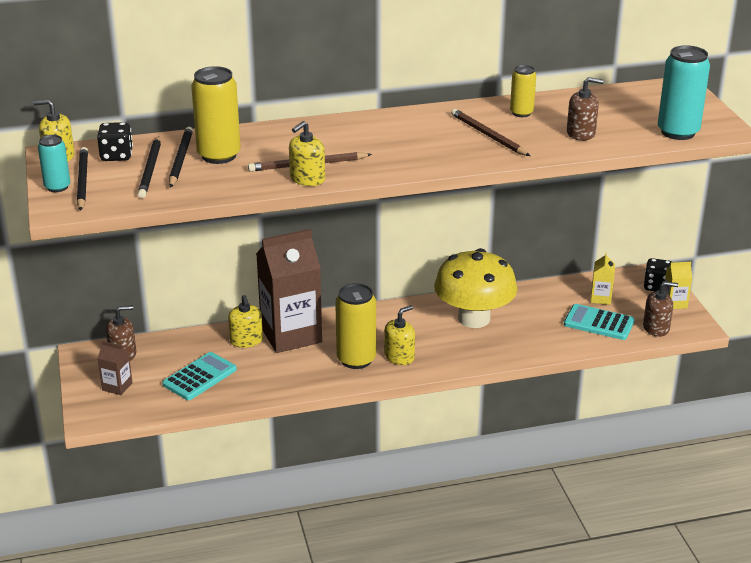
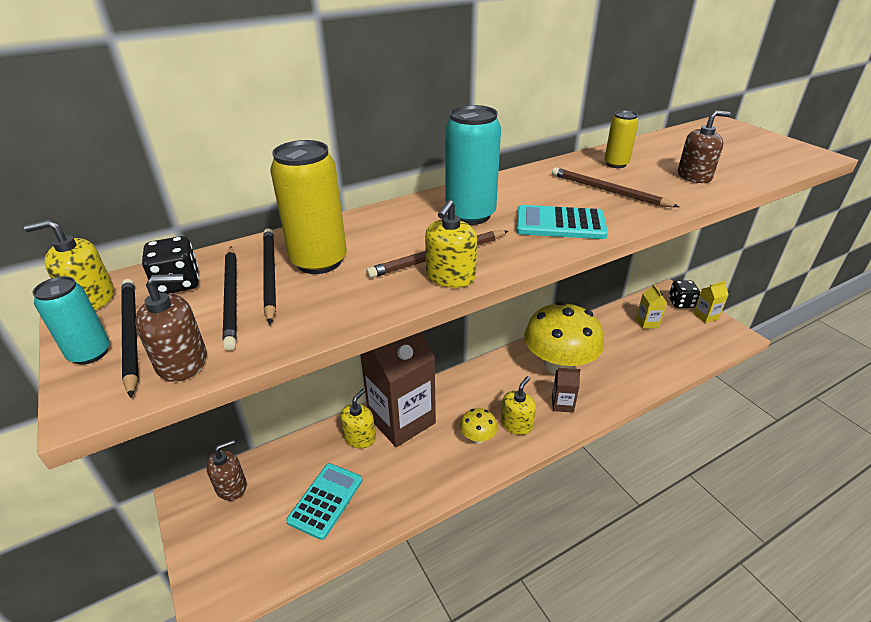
camera: 15 degrees left, 5 degrees up
(117, 386) = (234, 539): brown carton -> brown carton (562, 404)
(246, 340) = (360, 437): yellow soap dispenser -> yellow soap dispenser turned 120 degrees counterclockwise
(356, 359) = (478, 437): yellow can -> yellow mushroom
(599, 323) = (663, 348): turquoise calculator -> turquoise calculator (560, 224)
(656, 328) = (710, 344): brown soap dispenser -> brown soap dispenser (182, 362)
(678, 132) = (778, 163): turquoise can -> turquoise can (470, 215)

